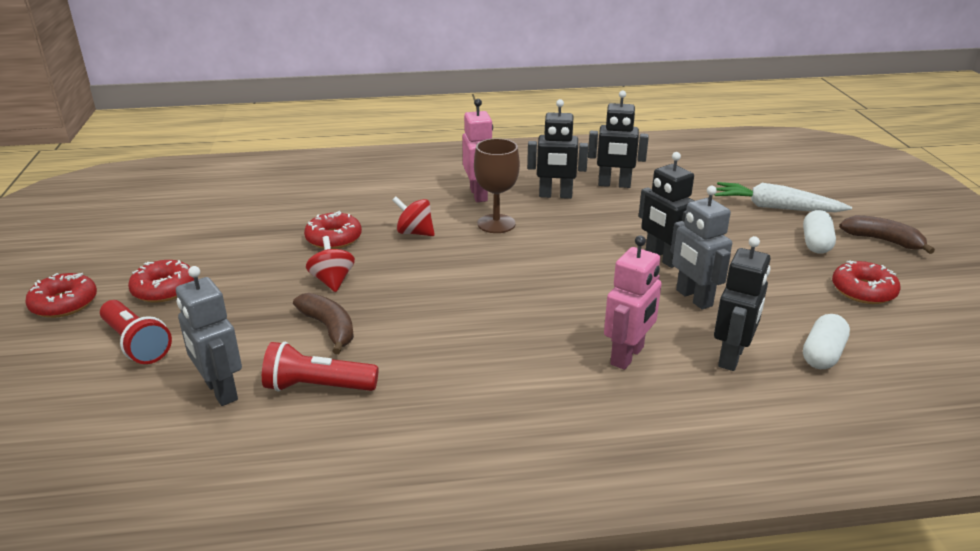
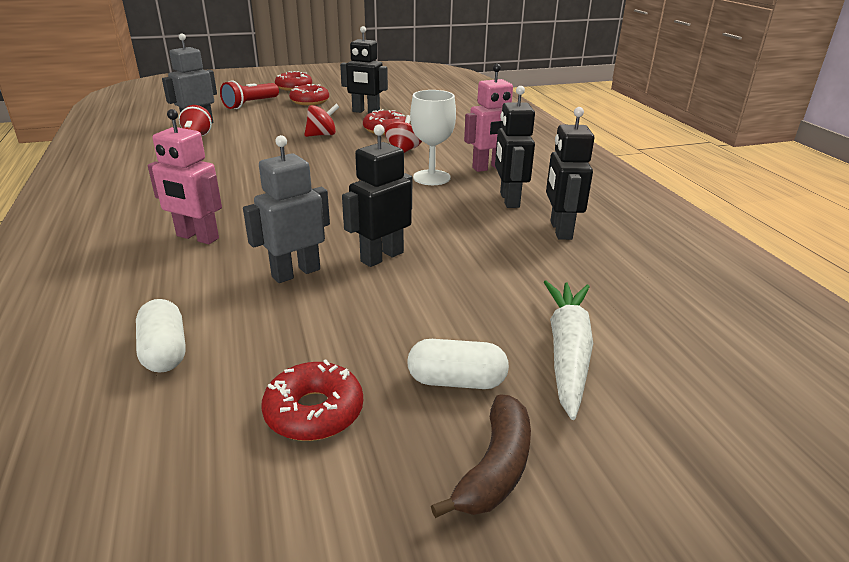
camera: 80 degrees right, 0 degrees up
(329, 328) = (260, 140): brown banana -> none
(496, 224) = (431, 178): brown goblet -> white goblet
(732, 357) = (179, 290): black robot -> black robot (366, 112)
(822, 354) = (164, 351): white capsule -> white capsule turned 45 degrees clockwise

